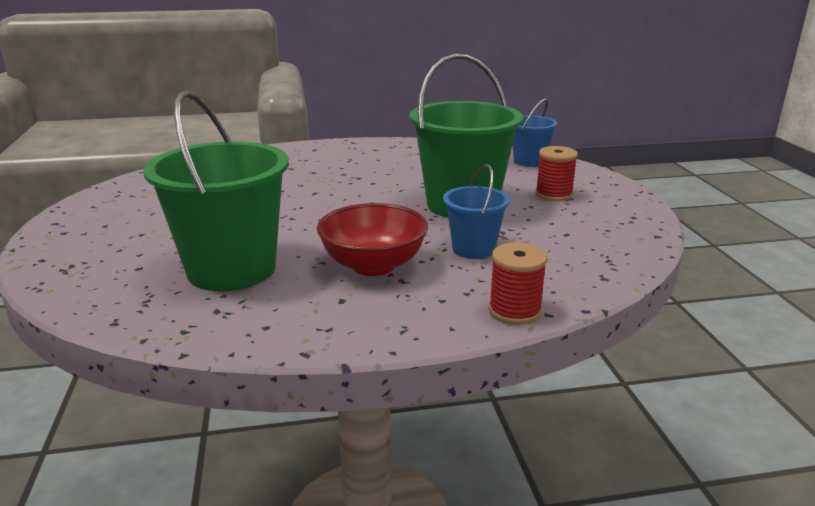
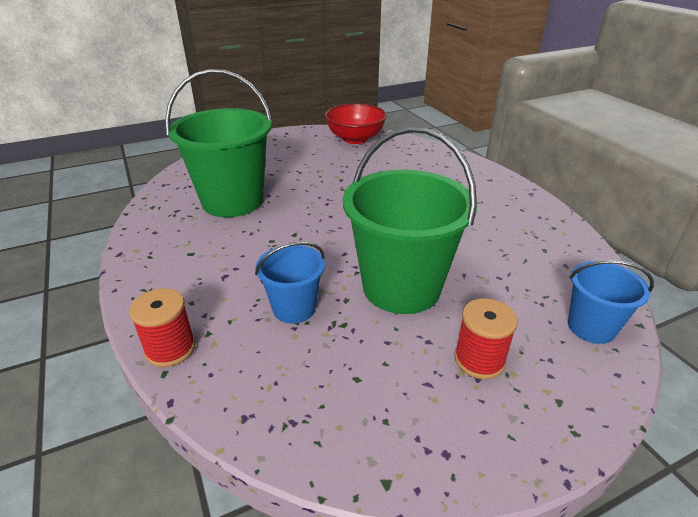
camera: 75 degrees right, 10 degrees up
(373, 265) = (248, 257): red bowl -> red bowl (355, 139)

